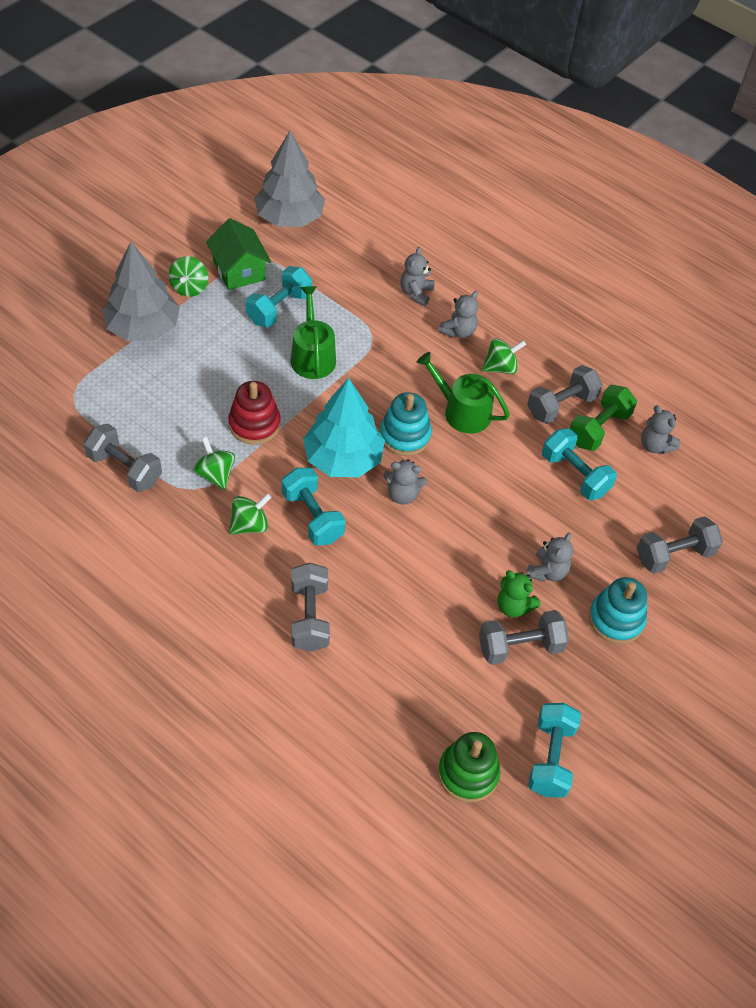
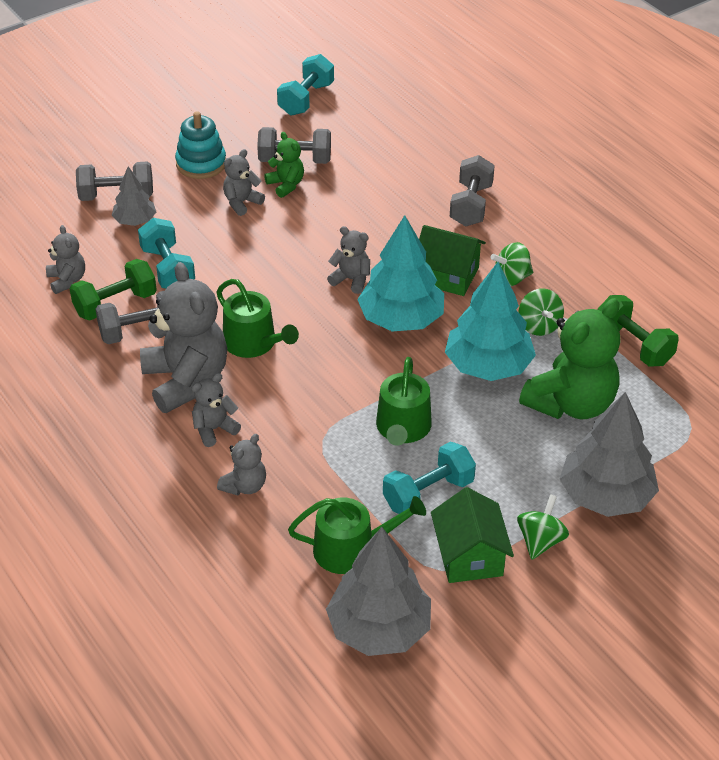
camera: 160 degrees left, 10 degrees down
(125, 469) = (633, 345): grey dumbbell -> green dumbbell
(177, 400) = (571, 404): none -> green teddy bear
(254, 424) = (488, 366): red stacking toy -> turquoise tree
(312, 517) = (447, 275): turquoise dumbbell -> green house
(323, 262) = (352, 549): none -> green watering can
(405, 435) = (327, 330): turquoise stacking toy -> none
(468, 773) = (374, 101): green stacking toy -> none
(500, 367) = (186, 381): green spinning top -> grey teddy bear
(637, 526) = (135, 221): none -> grey tree

